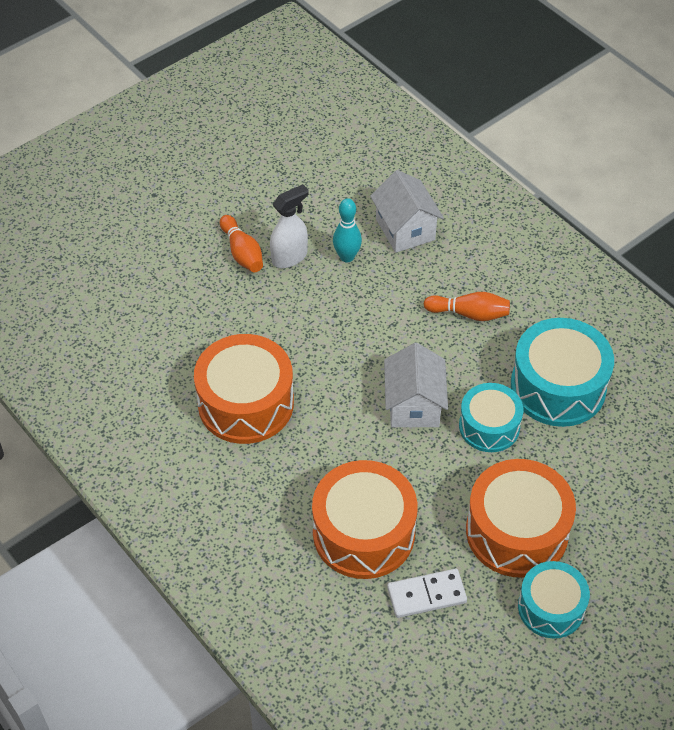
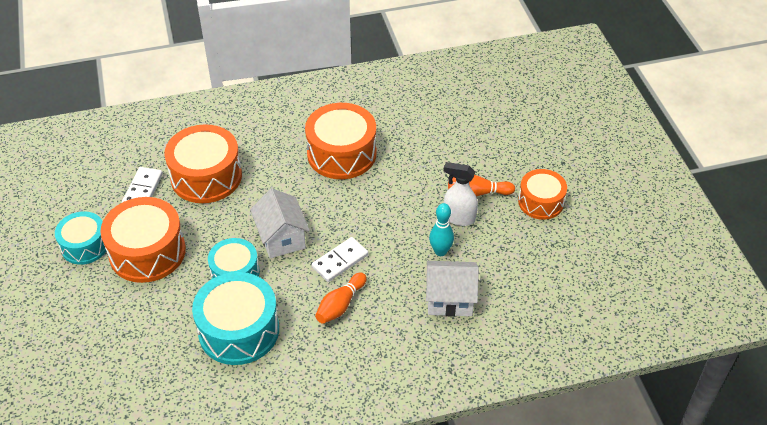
camera: 115 degrees right, 5 degrees down
(227, 197) = (540, 202): none -> orange drum
(290, 257) = (458, 218): white spray bottle -> white spray bottle turned 120 degrees clockwise
(413, 337) = (340, 261): none -> white domino
(414, 405) = (281, 238): white house -> white house turned 45 degrees clockwise

